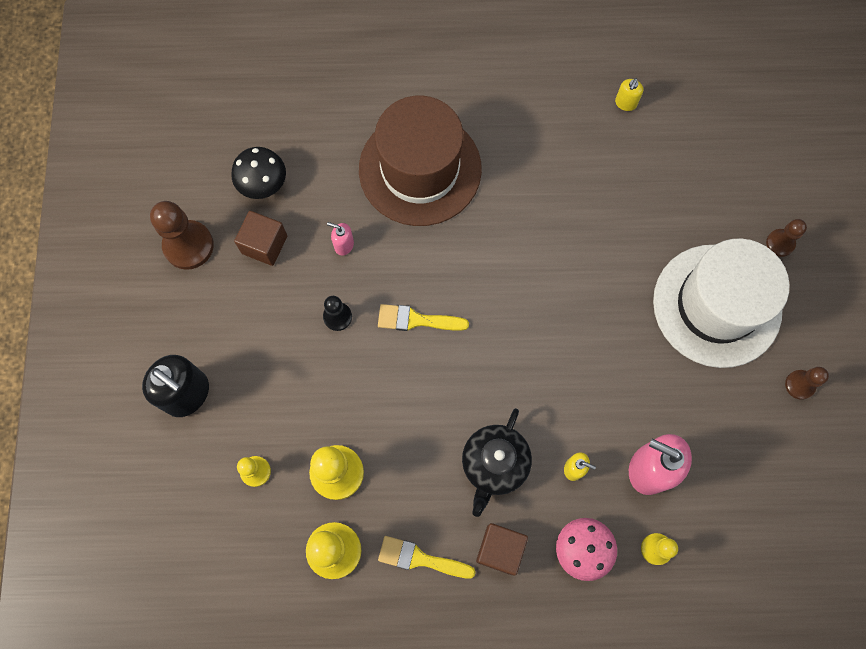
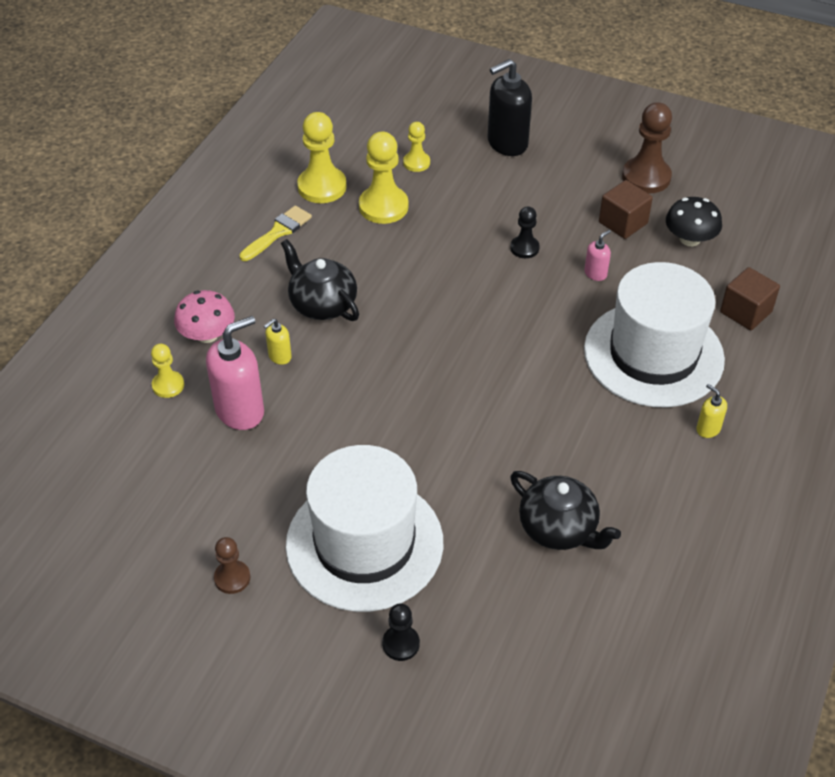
camera: 115 degrees right, 25 degrees down
(416, 320) = (491, 298): yellow brush -> none
(420, 169) = (653, 354): brown hat -> white hat
(500, 549) = (248, 282): brown cube -> brown cube (745, 312)
(625, 103) = (659, 569): yellow soap dispenser -> yellow soap dispenser (708, 429)
(628, 178) = (559, 529): none -> black teapot
(780, 243) = (401, 644): brown pawn -> black pawn

